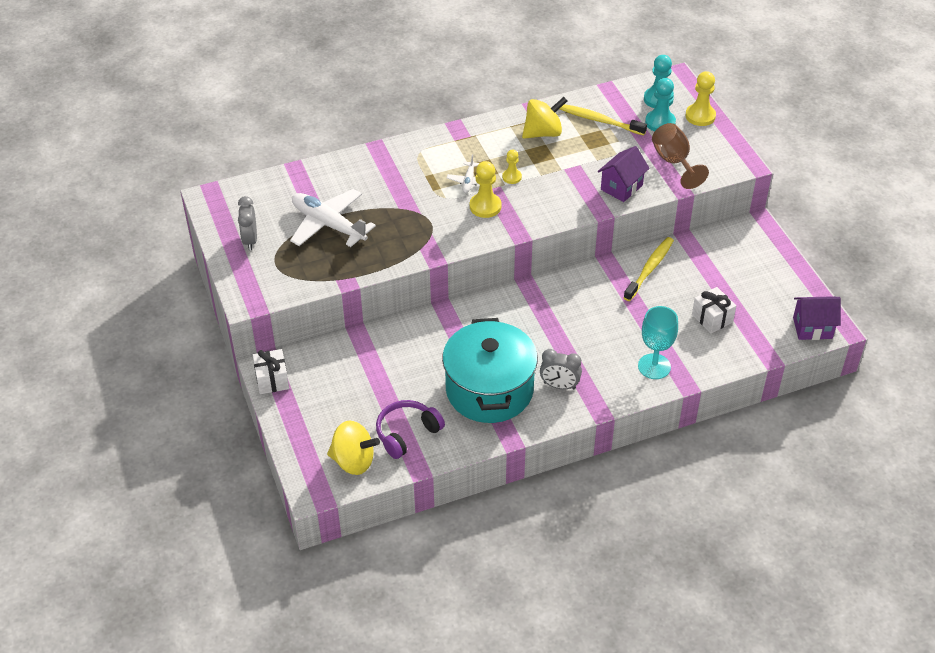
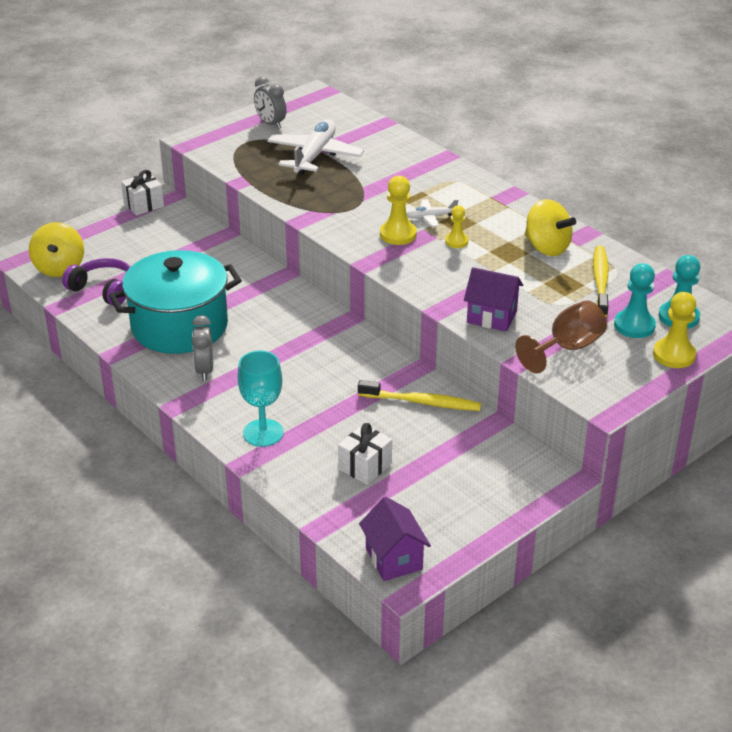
camera: 70 degrees right, 10 degrees down
(250, 240) = (270, 123): grey clock -> grey clock turned 105 degrees counterclockwise

